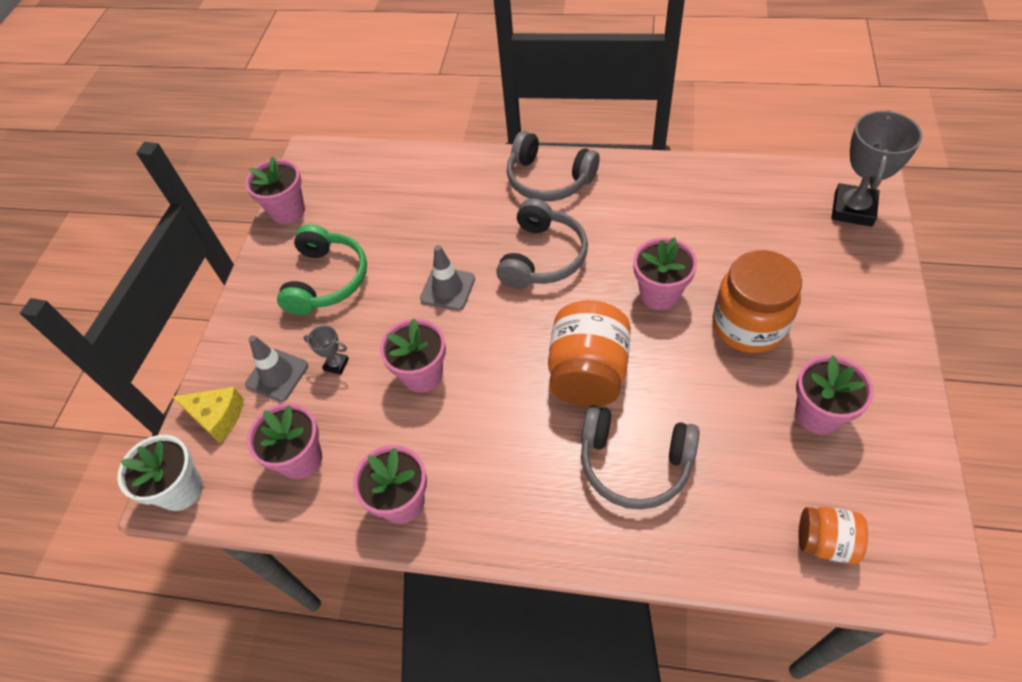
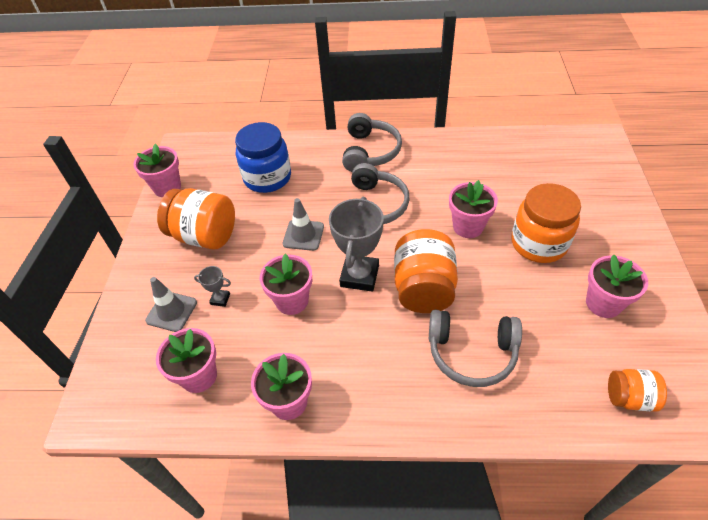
camera: 10 degrees left, 5 degrees down
(181, 490) = (97, 411): white flower pot -> none
(217, 417) = (123, 349): yellow cheese -> none
(326, 280) = (205, 236): green headphones -> orange jar
(413, 207) = (267, 178): none -> blue jar
(548, 179) = (370, 152): grey headphones -> grey headphones turned 105 degrees counterclockwise
(853, 209) = (597, 158): grey trophy -> grey trophy (359, 276)

